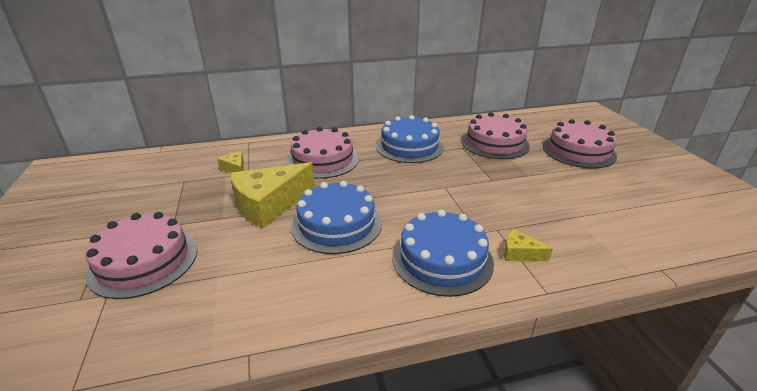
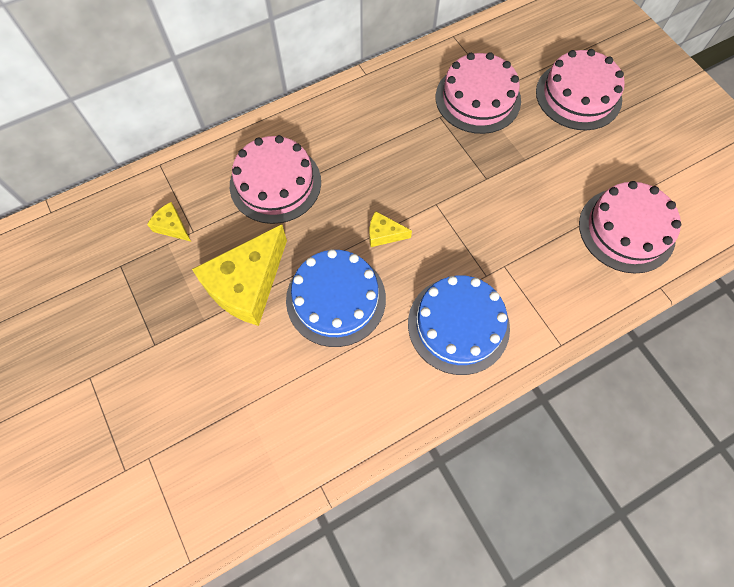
camera: 15 degrees left, 35 degrees up
(143, 261) = (156, 406): pink cake -> pink cake (626, 230)
(409, 146) = (374, 129): blue cake -> none
(520, 253) = (531, 297): yellow cheese -> yellow cheese (384, 234)

